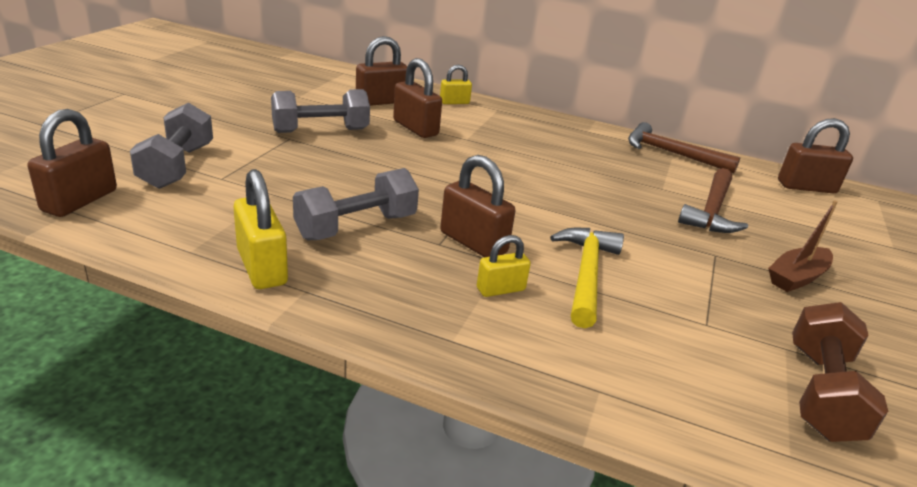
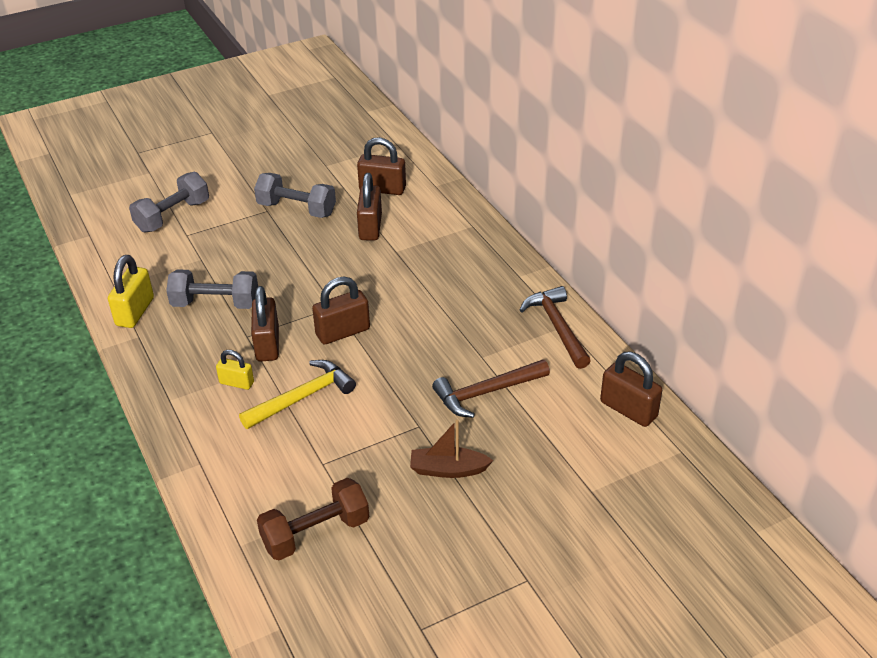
camera: 45 degrees right, 10 degrees up
(80, 200) = (99, 228): brown padlock -> brown padlock (342, 332)
(454, 102) = (444, 206): yellow padlock -> none

